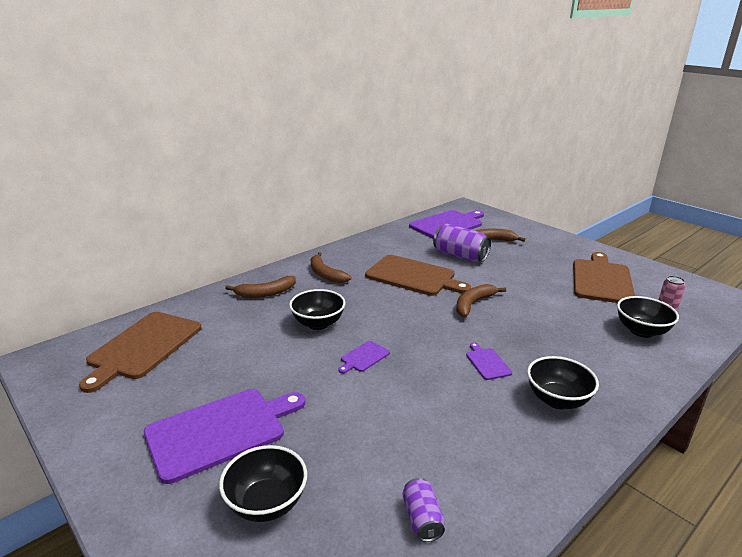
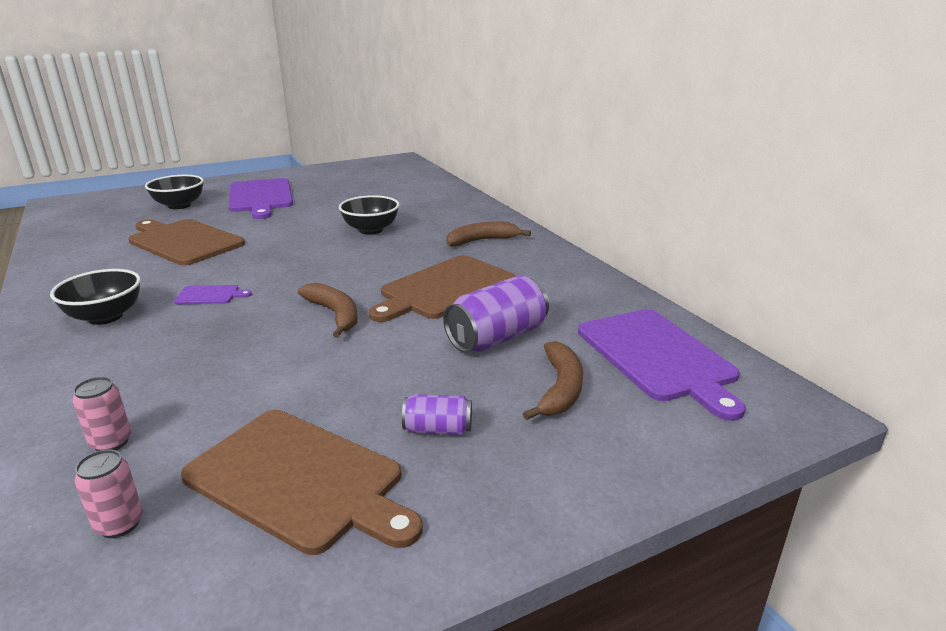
camera: 105 degrees right, 0 degrees up
(143, 347) = (391, 179): brown cutting board -> brown cutting board (184, 241)
(265, 293) = (453, 214): brown banana -> none
(363, 357) = (292, 242): purple cutting board -> none
(422, 519) = (96, 240): purple can -> purple can (438, 430)
(641, 331) = (111, 442): black bowl -> pink can

